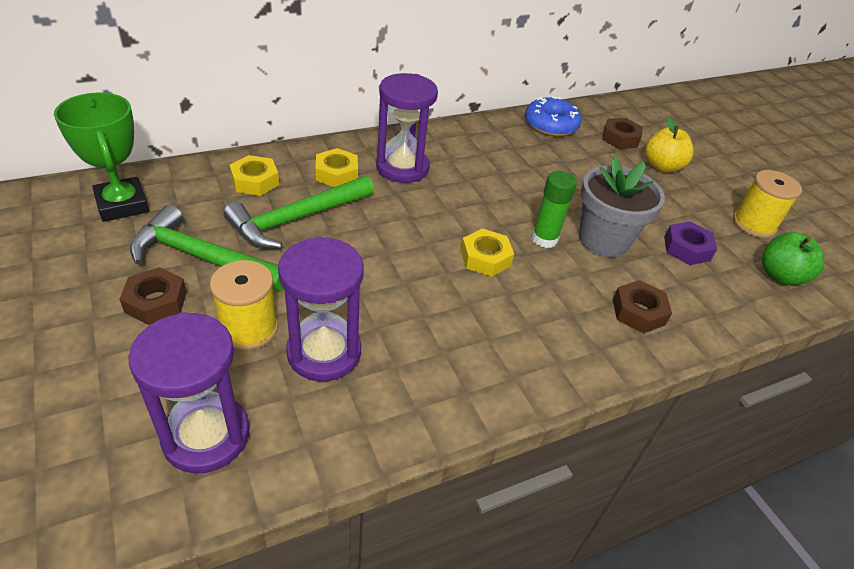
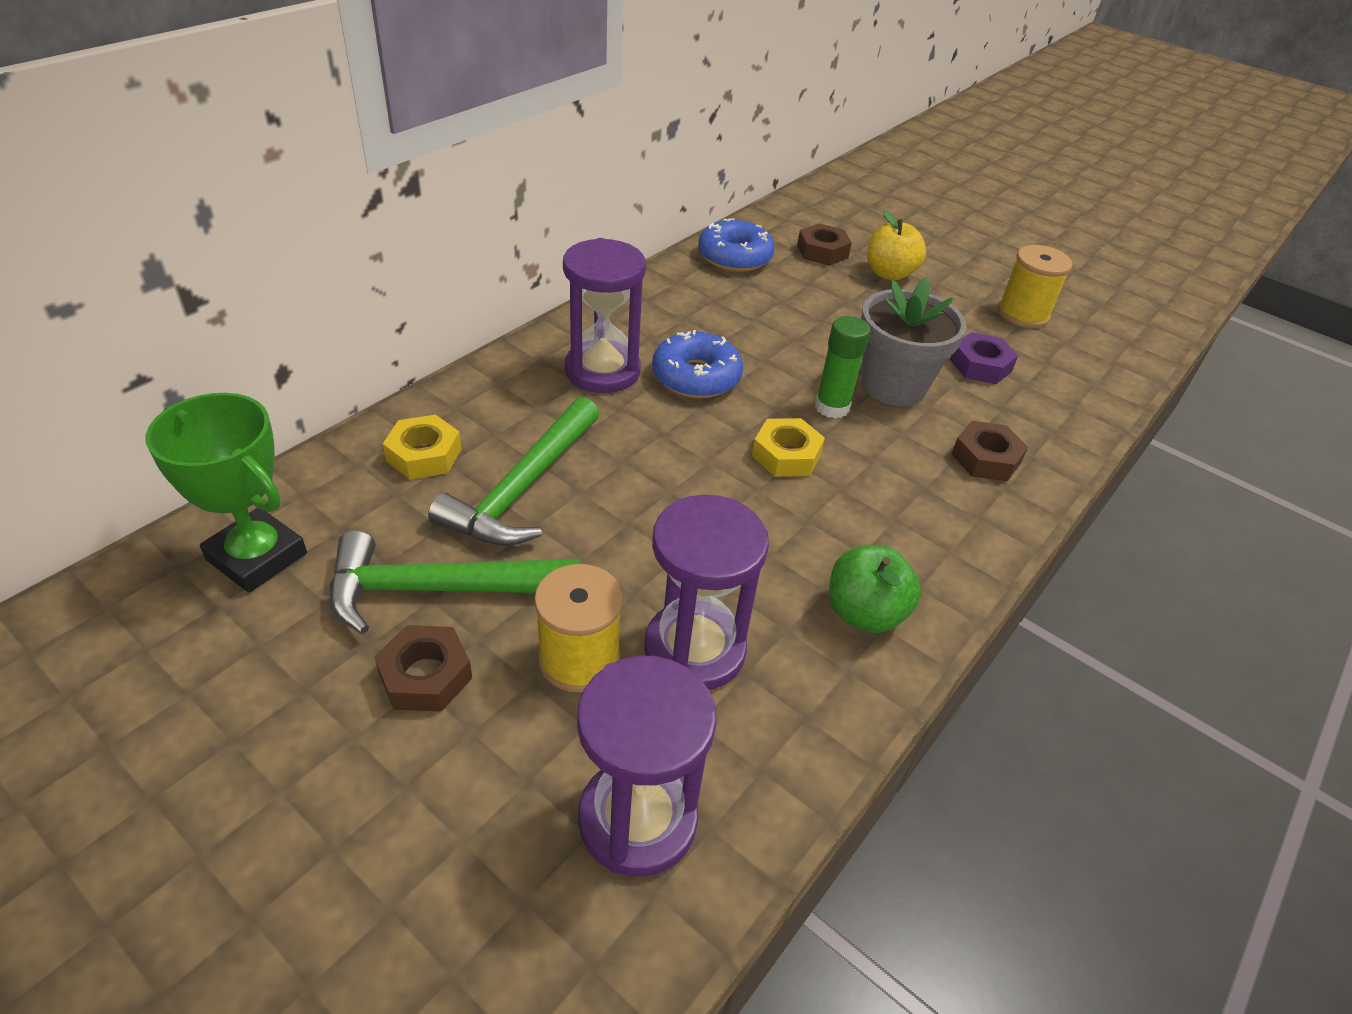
camera: 25 degrees left, 0 degrees up
(337, 174) = (526, 407): yellow nut -> none
(462, 190) = (696, 377): none -> blue donut
(780, 276) = (1085, 365): green apple -> green apple (864, 613)

